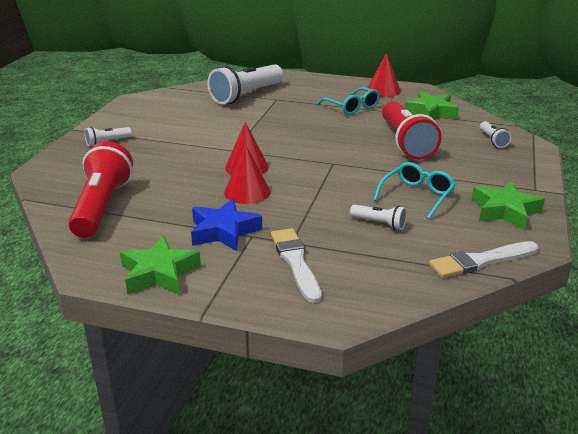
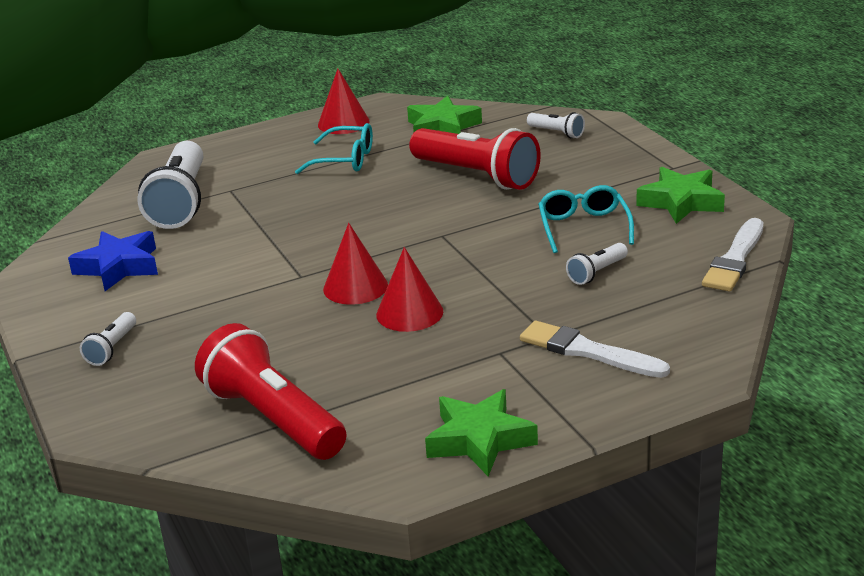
camera: 40 degrees left, 0 degrees up
(224, 231) = (464, 364): blue star -> blue star (119, 267)
(379, 223) = (597, 273): white flashlight -> white flashlight turned 150 degrees clockwise

